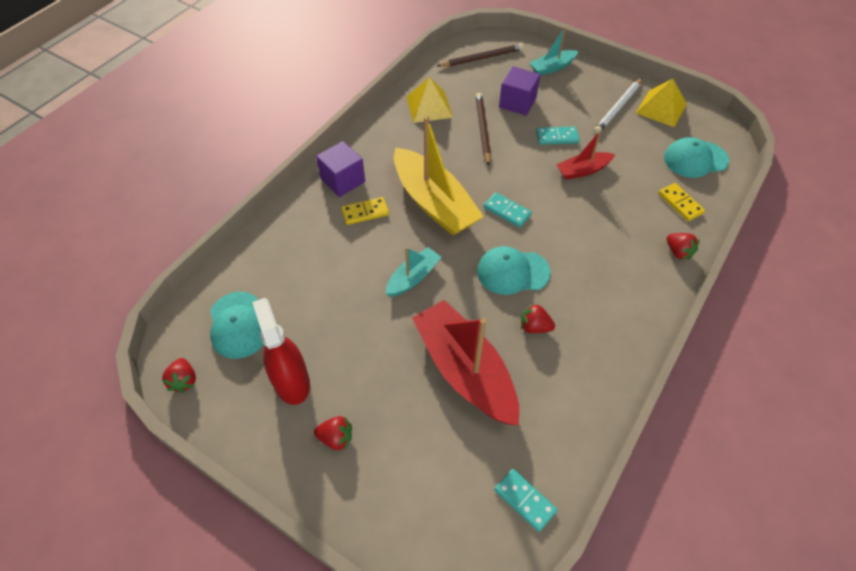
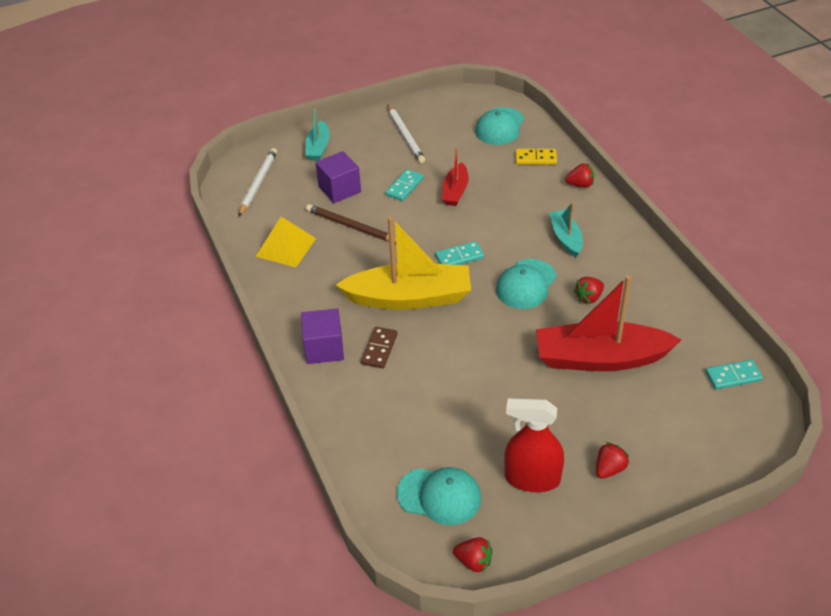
camera: 55 degrees left, 10 degrees down
(365, 212) = (379, 349): yellow domino -> brown domino
(413, 277) = (482, 349): turquoise boat -> turquoise boat (566, 238)
(482, 58) = (258, 183): brown pencil -> white pencil
(661, 108) = (429, 114): yellow pyramid -> none

